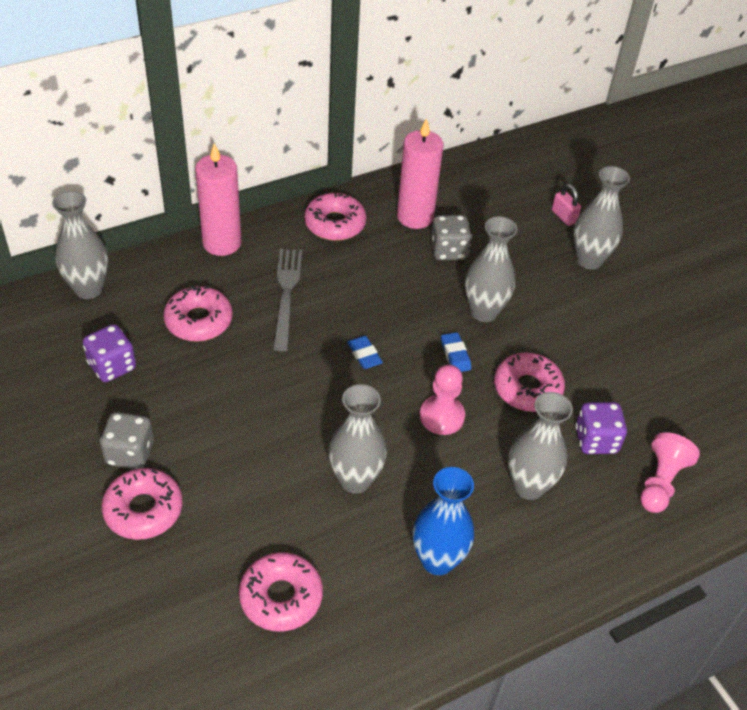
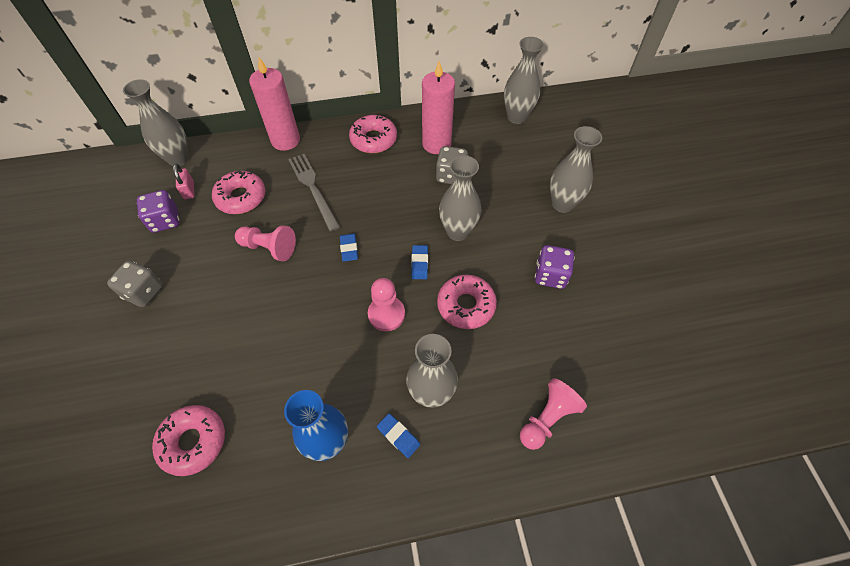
camera: 20 degrees right, 10 degrees up
(143, 510) = (131, 340): pink donut -> none
(265, 372) = (269, 248): none -> pink pawn
(286, 294) = (313, 188): grey fork -> grey fork turned 45 degrees counterclockwise
(355, 480) = (295, 354): grey vase -> grey vase (516, 117)
(512, 536) = (398, 436): none -> blue eraser
(564, 217) = (555, 164): pink padlock -> pink padlock (189, 190)
(596, 440) = (505, 365): purple dice -> purple dice (550, 275)

